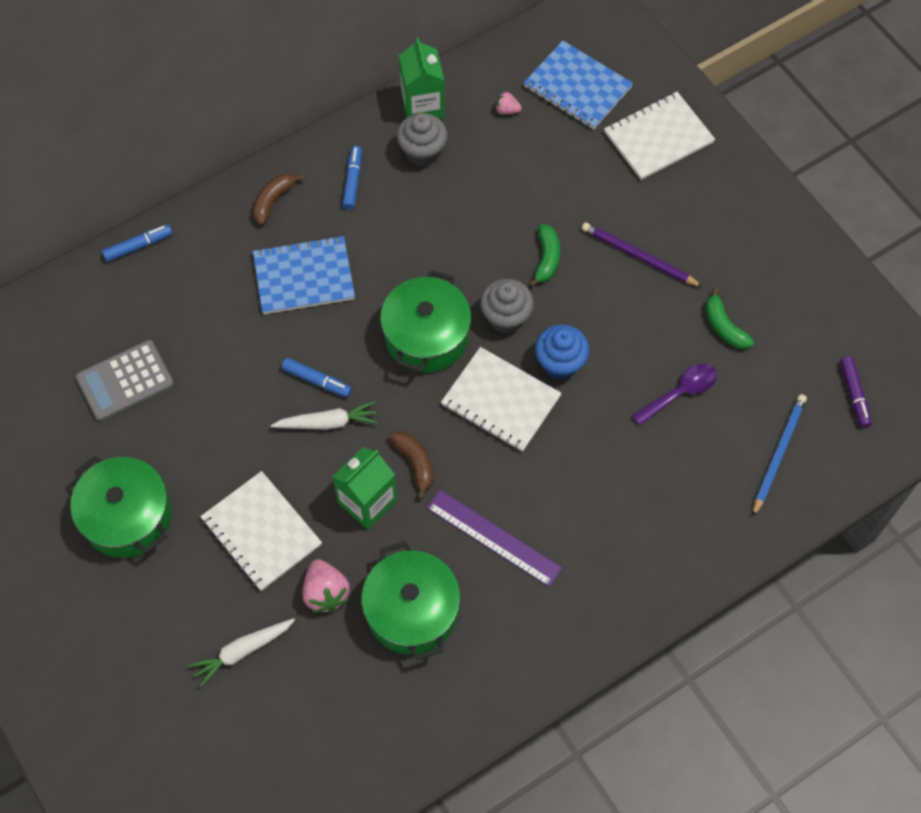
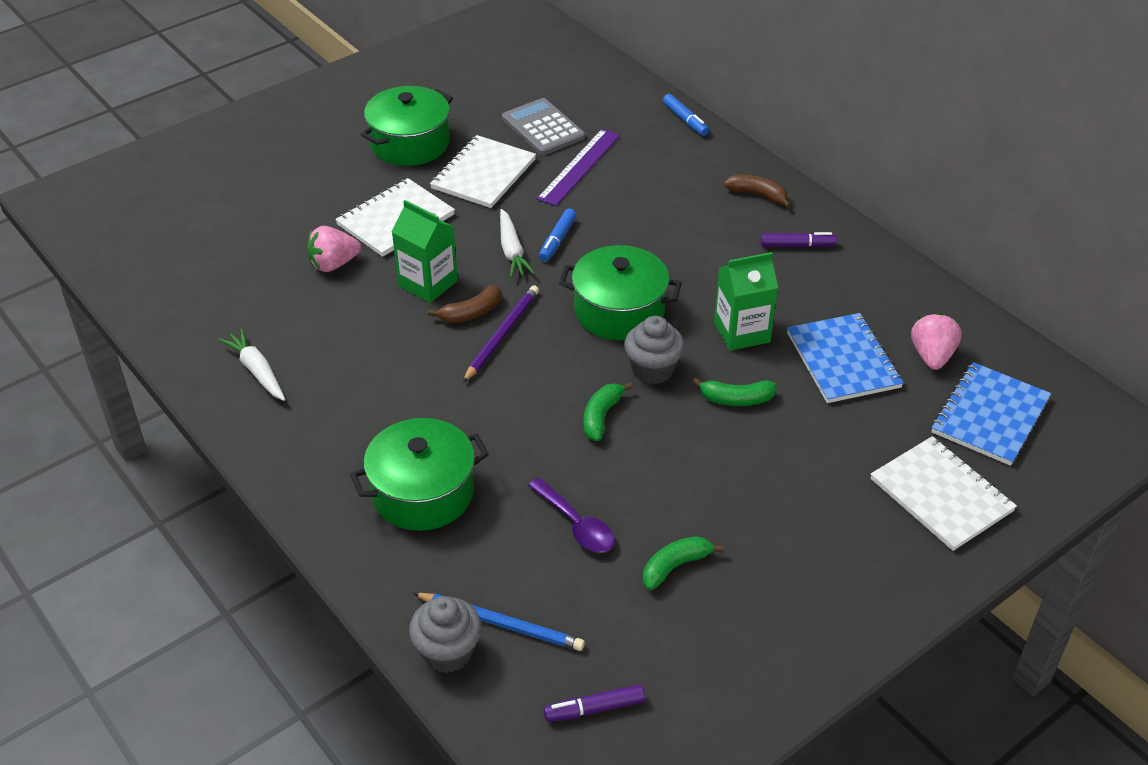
camera: 85 degrees right, 20 degrees down
(242, 651) = (280, 219): white carrot -> white carrot (257, 371)
(304, 277) = (673, 222): blue notebook -> blue notebook (843, 360)
(353, 181) = (797, 245): blue marker -> purple marker
(412, 611) = (312, 321): green pot -> green pot (423, 493)
(422, 106) = (912, 289): green carton -> green carton (742, 332)
(422, 152) = (850, 293): grey cupcake -> grey cupcake (448, 652)
(493, 538) = (389, 374): purple ruler -> purple ruler (579, 166)
(500, 401) = (549, 371): white notebook -> white notebook (483, 174)
(507, 110) = (932, 356): pink strawberry -> pink strawberry, size x1.83
(560, 363) = (601, 416): blue cupcake -> green banana
(638, 256) = (758, 480): purple pencil -> purple pencil (502, 335)

